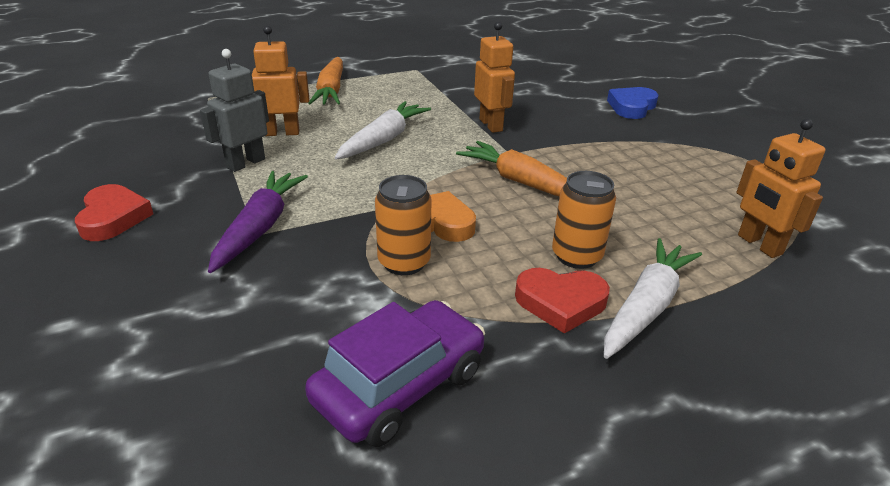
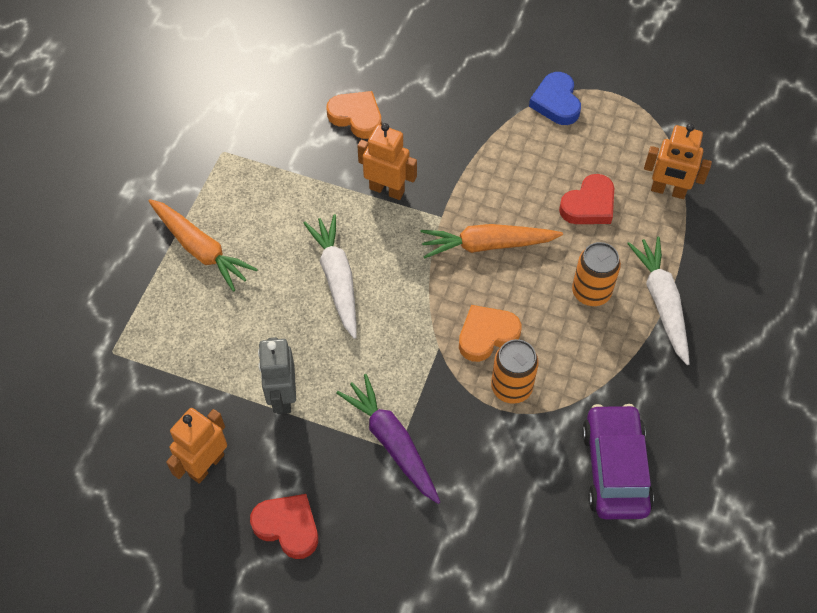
camera: 45 degrees left, 25 degrees up
(281, 133) = (251, 340): orange robot -> orange robot (206, 465)
(525, 93) = (356, 117): none -> orange heart
(560, 303) = (621, 340): red heart -> red heart (589, 205)
(632, 107) = (454, 73): blue heart -> blue heart (556, 102)

